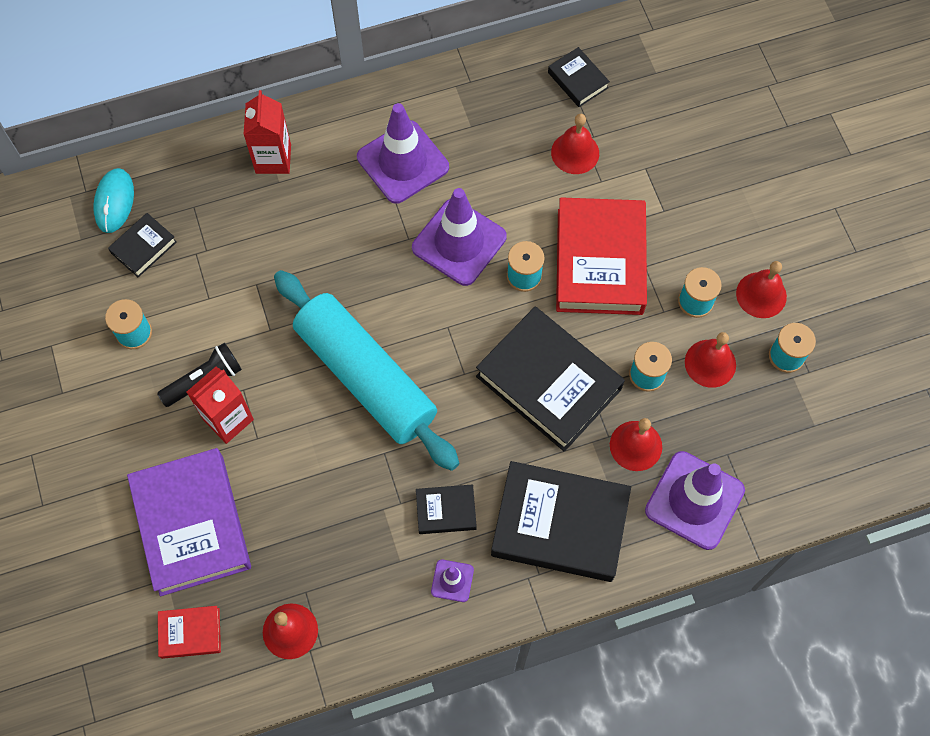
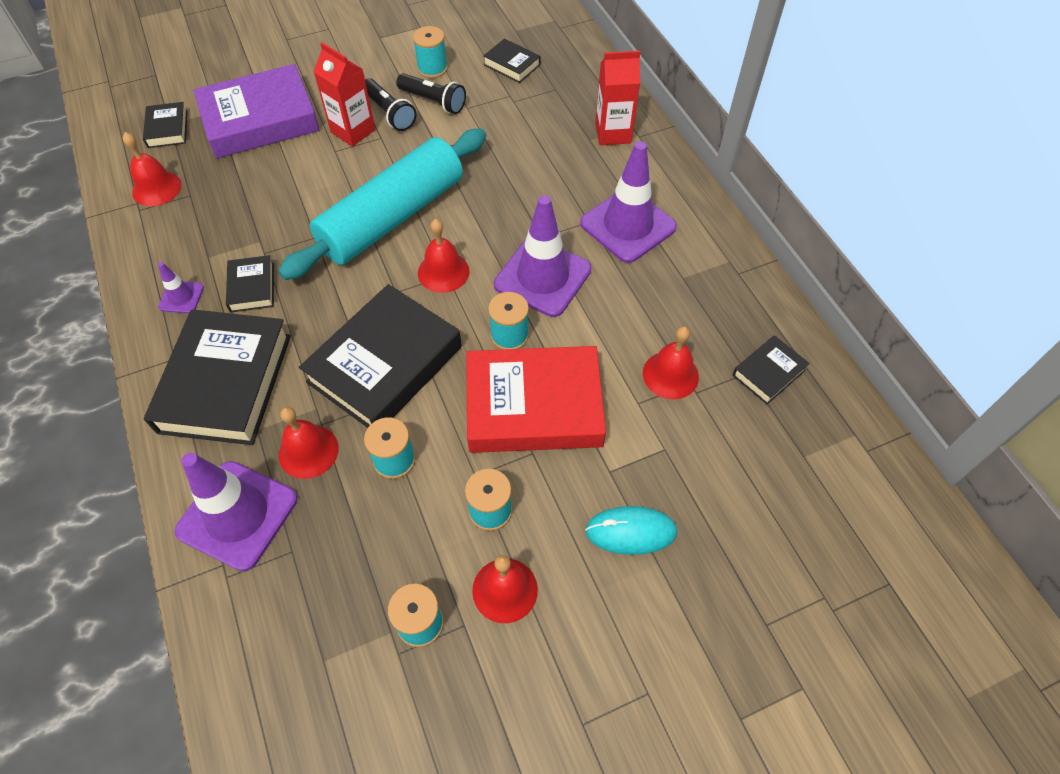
camera: 85 degrees right, 10 degrees down
(114, 202) = (552, 44): turquoise mouse -> turquoise mouse (631, 531)
(190, 633) = (167, 129): red book -> black book
(192, 333) = (433, 101): none -> black flashlight
(710, 363) = (409, 529): red bell -> red bell (443, 272)

